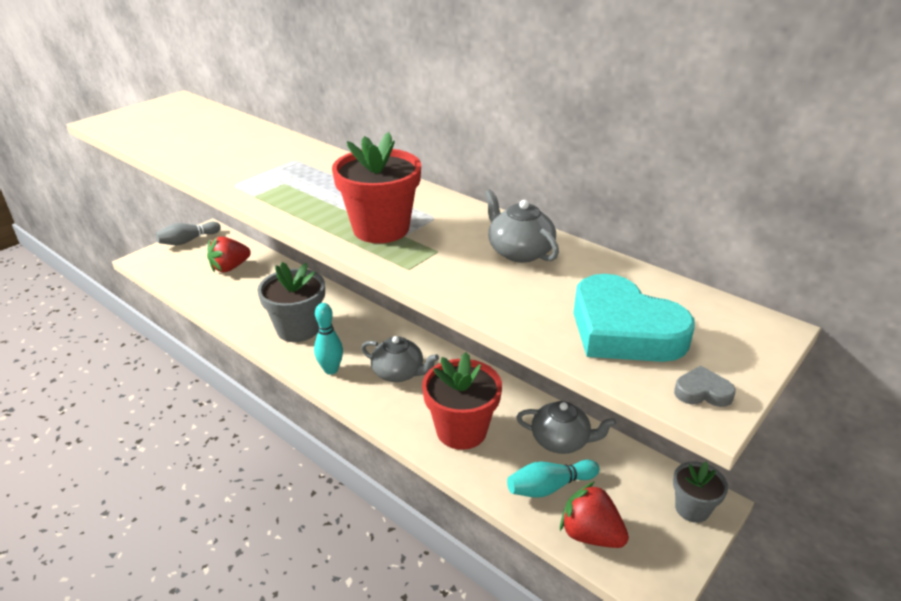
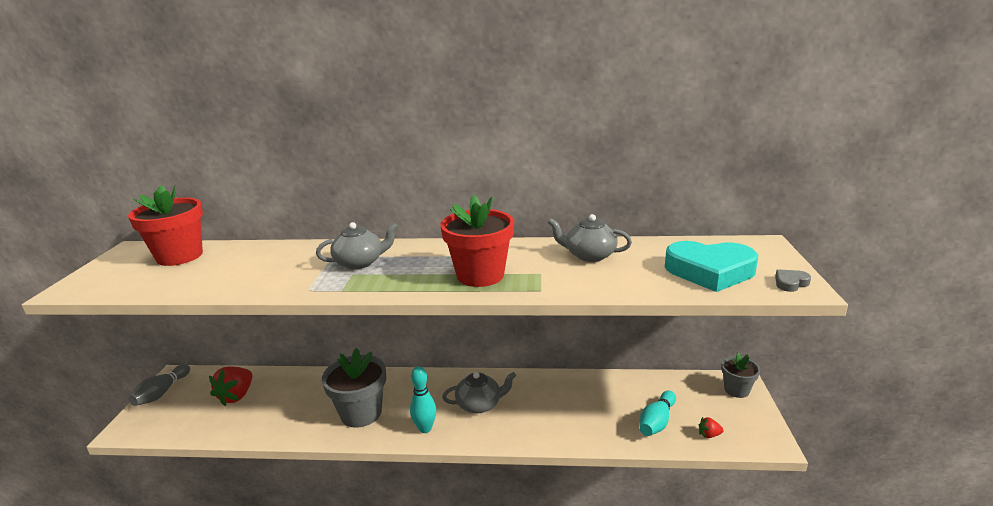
camera: 35 degrees left, 10 degrees down
(461, 430) = (566, 418): red flower pot -> red flower pot (180, 256)
(561, 440) = (630, 391): grey teapot -> grey teapot (360, 262)
(590, 534) = (709, 435): red strawberry -> red strawberry, size x0.48

